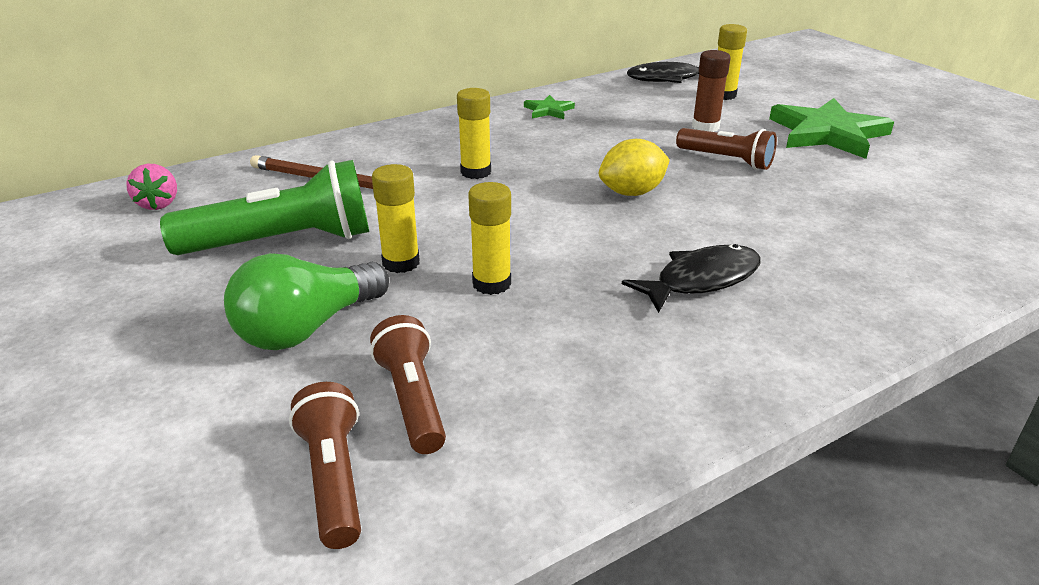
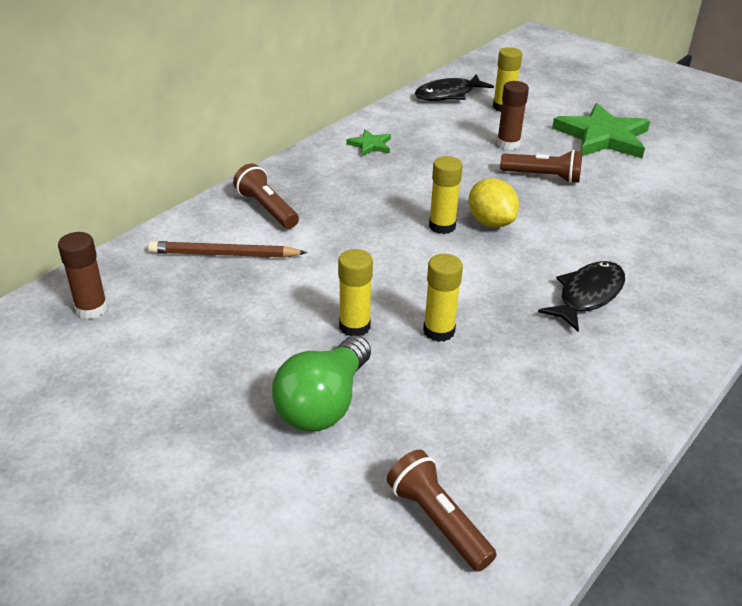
camera: 20 degrees left, 5 degrees up
(158, 204) = (91, 309): pink strawberry -> brown glue stick
(283, 242) = (240, 326): green flashlight -> none
(412, 400) = (449, 445): brown flashlight -> brown flashlight (267, 209)
(475, 172) = (353, 223): yellow glue stick -> yellow glue stick (442, 226)
(632, 192) = (490, 222): yellow lemon -> yellow lemon turned 75 degrees counterclockwise

